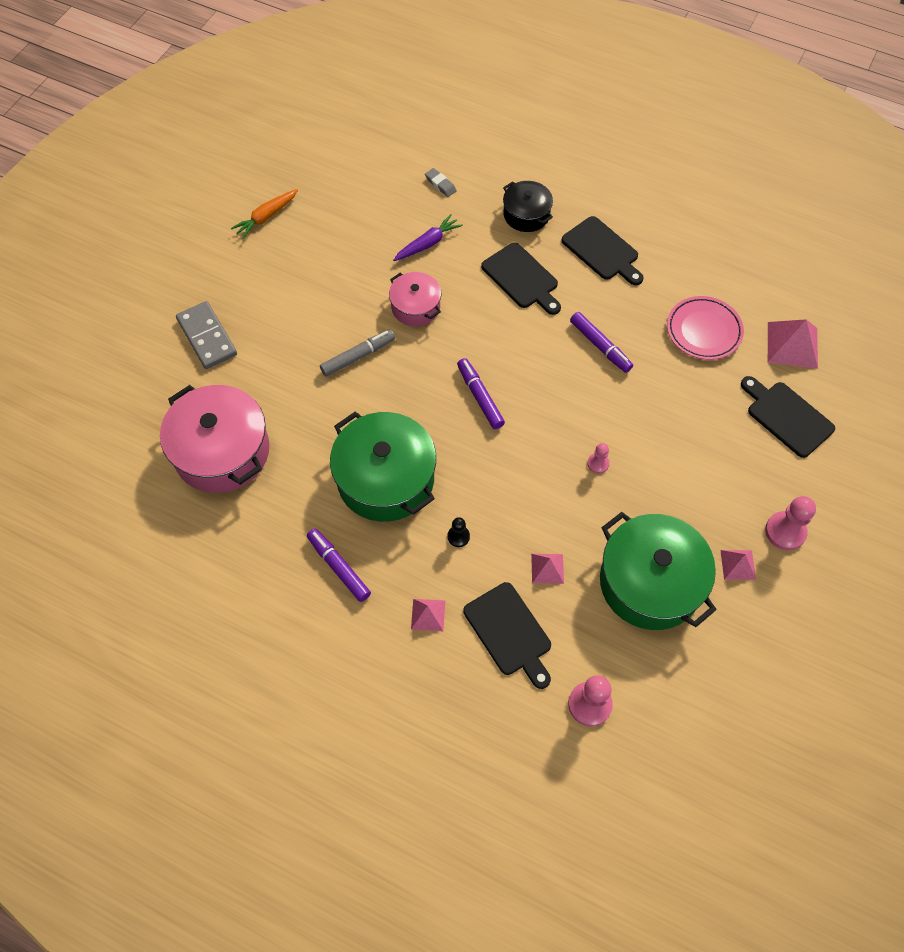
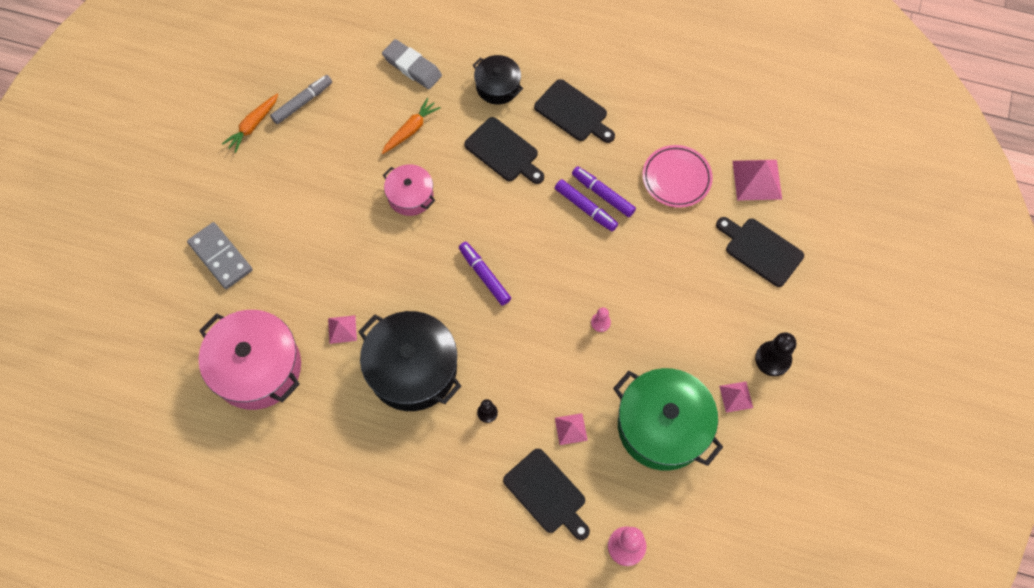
camera: 10 degrees left, 5 degrees up
(338, 567) = (385, 460): purple marker -> purple marker (603, 194)
(358, 356) = (366, 254): grey marker -> grey marker (302, 102)
(385, 479) = (412, 369): green pot -> black pot
(428, 243) = (411, 130): purple carrot -> orange carrot
(428, 614) = (472, 490): pink pyramid -> pink pyramid (342, 329)
(440, 184) = (412, 67): grey eraser -> grey eraser, size x1.84
(785, 531) = (773, 359): pink pawn -> black pawn

